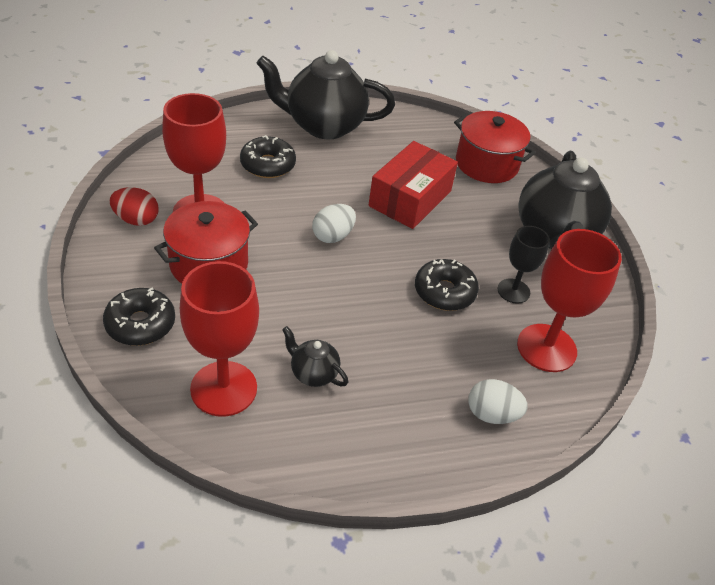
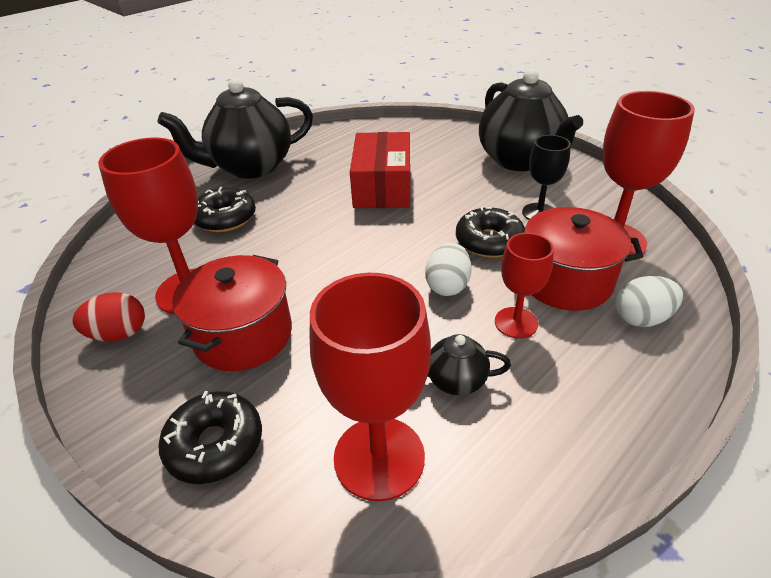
camera: 25 degrees left, 5 degrees down
(333, 236) = (346, 246): white egg -> white egg (447, 286)
(395, 362) = (516, 322): none -> red goblet
(486, 164) = (416, 137): red pot -> red pot (565, 281)

